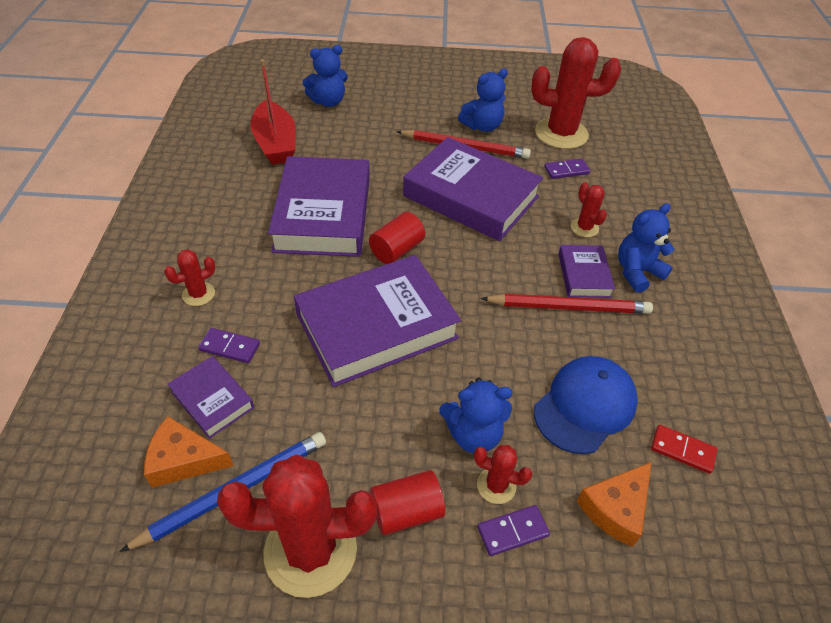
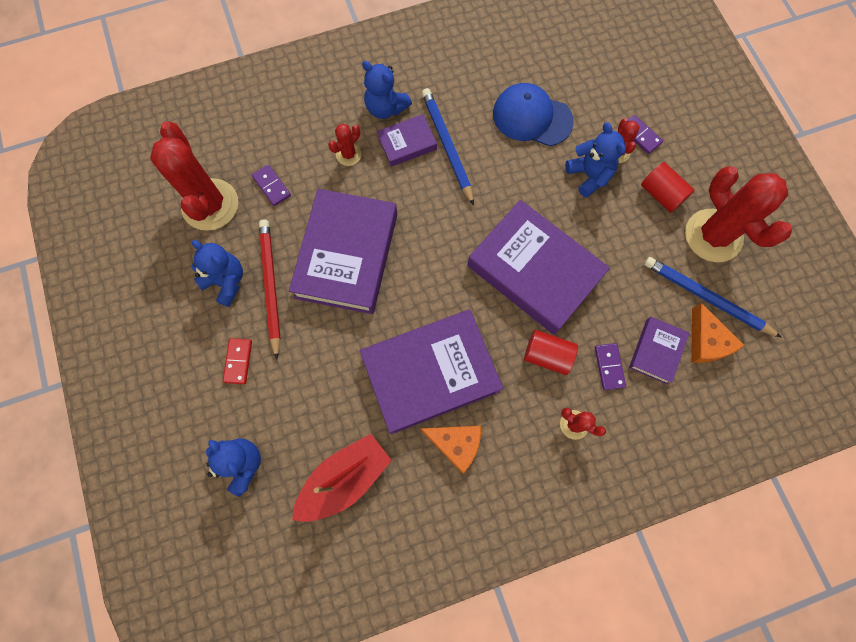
camera: 110 degrees left, 25 degrees up
(396, 250) = (446, 290): red cylinder -> red cylinder (547, 355)
(568, 307) = (447, 146): red pencil -> blue pencil
(616, 508) = (595, 87): orange cheese -> orange cheese (455, 444)
(682, 450) = (536, 59): red domino -> red domino (238, 361)

